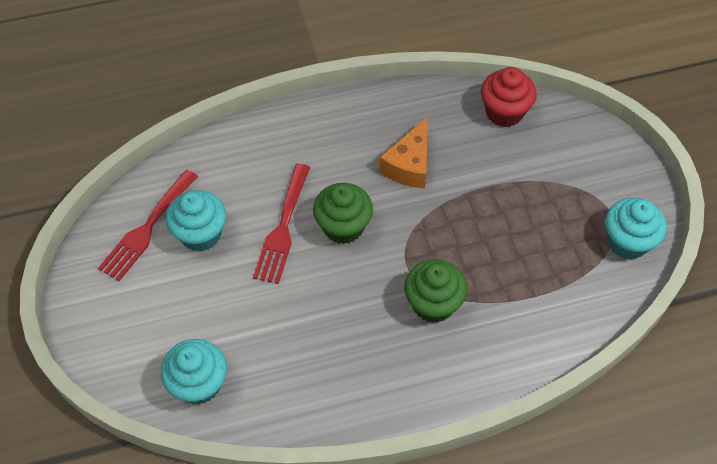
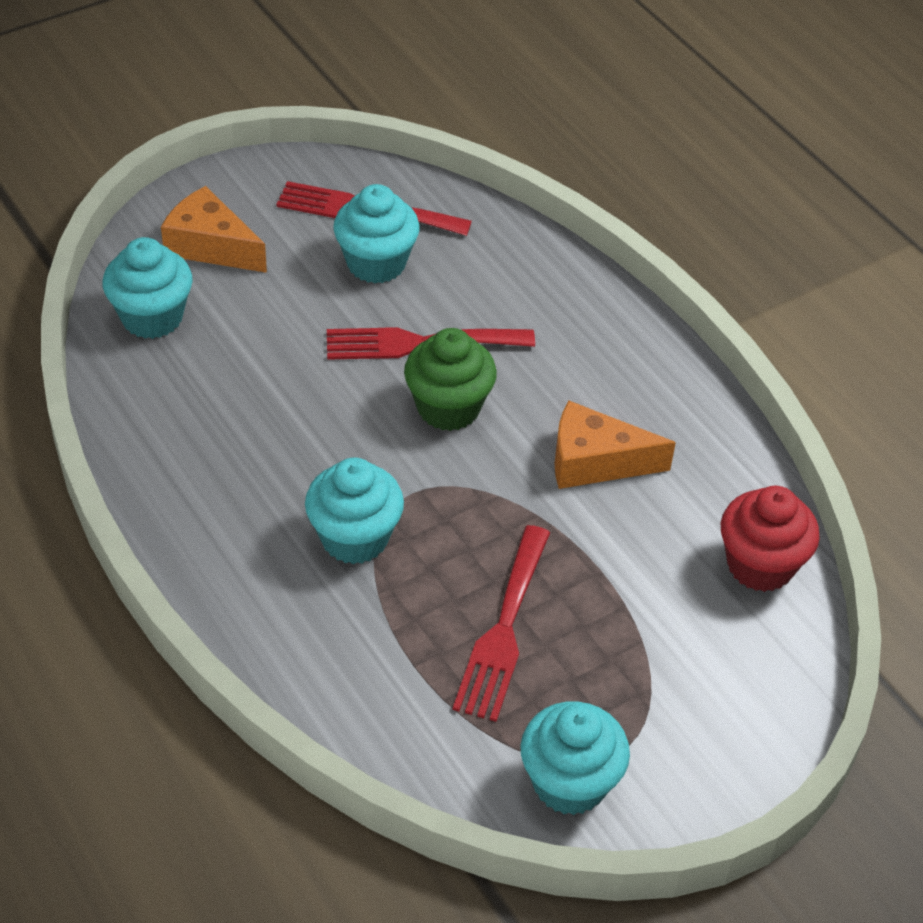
camera: 70 degrees right, 10 degrees down
(142, 331) = (210, 246): none -> orange cheese
(433, 304) = (354, 538): green cupcake -> turquoise cupcake
(520, 244) = (503, 630): none -> red fork

